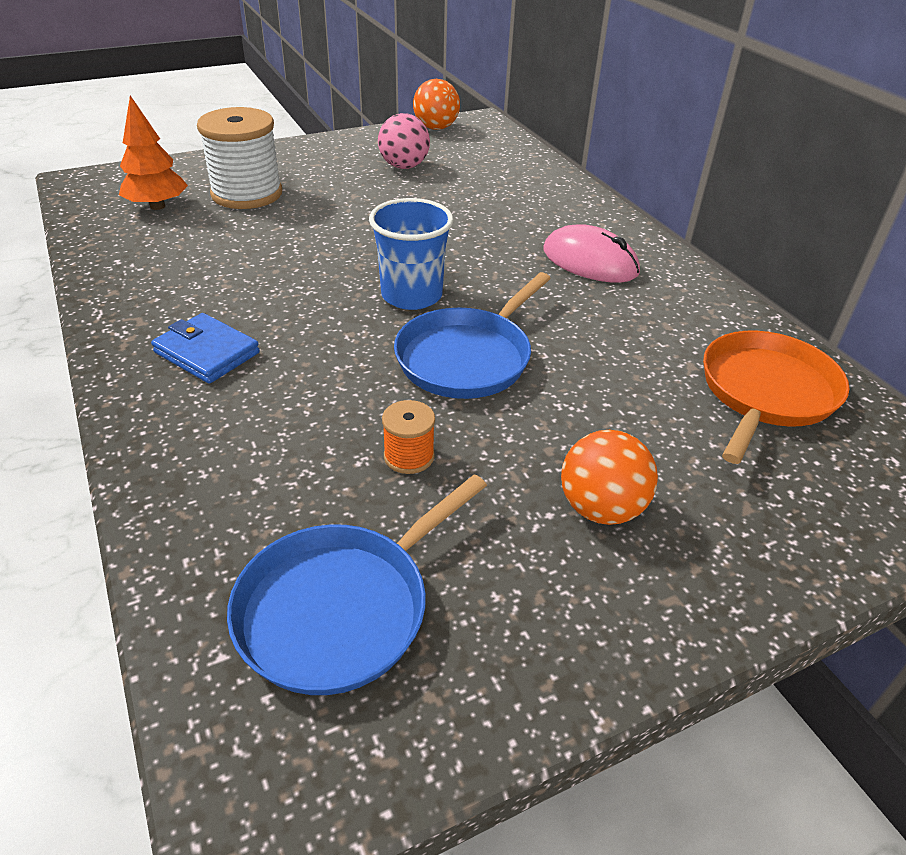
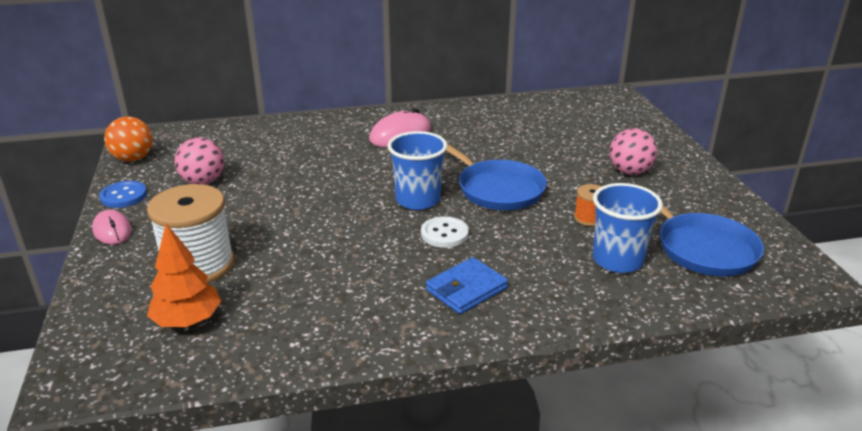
camera: 75 degrees left, 10 degrees down
(287, 491) = (617, 260): none -> blue cup
(300, 147) = (112, 230): none -> pink mouse
(332, 324) = (444, 234): none -> white button
(362, 139) = (123, 196): none -> blue button
(601, 508) = (629, 171): orange ball -> pink ball
(765, 392) = (546, 116): orange pan -> none

